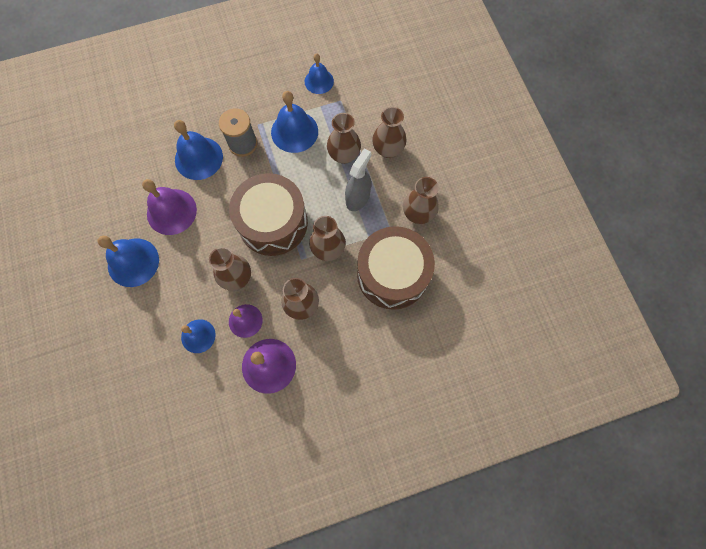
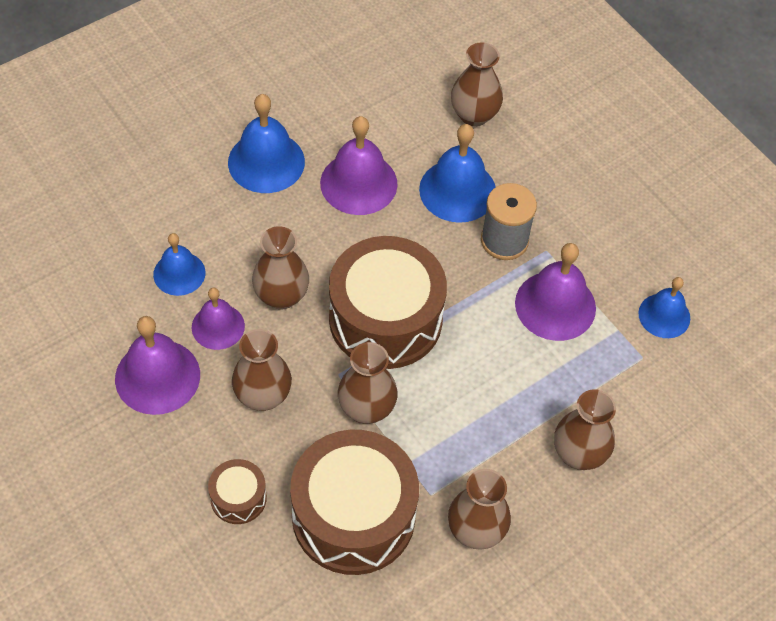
camera: 70 degrees right, 15 degrees down
(294, 131) = (555, 305): blue bell -> purple bell
(344, 155) = (541, 389): brown vase -> brown vase (474, 115)
(357, 198) = (471, 429): grey spray bottle -> none
(364, 335) = (238, 498): none -> brown drum

